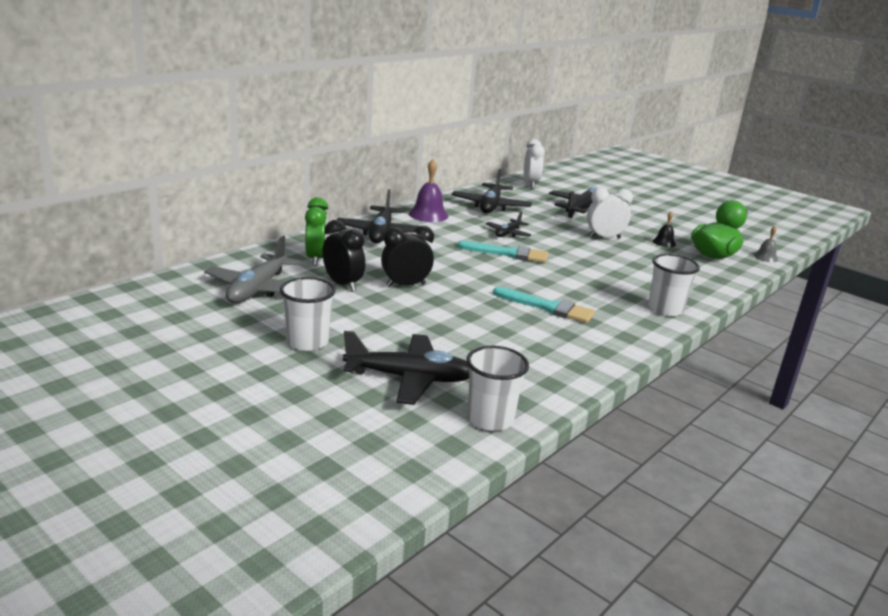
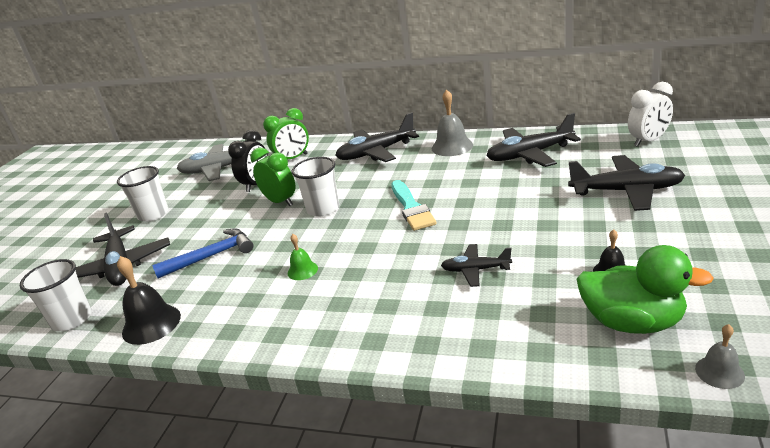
camera: 70 degrees right, 5 degrees up
(405, 285) = (280, 202): black clock -> green clock
(428, 215) = (452, 146): purple bell -> grey bell
(464, 333) = (211, 256): none -> blue hammer
(508, 233) = (466, 188): black plane -> black plane (475, 270)
(547, 307) = (302, 270): turquoise brush -> green bell
(552, 380) = (151, 324): none -> black bell
(604, 237) = (551, 232): white clock -> none
(665, 309) = (376, 337): white cup -> white cup (323, 209)

